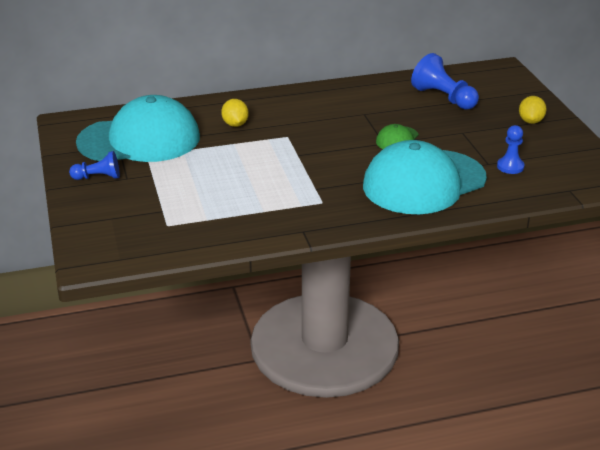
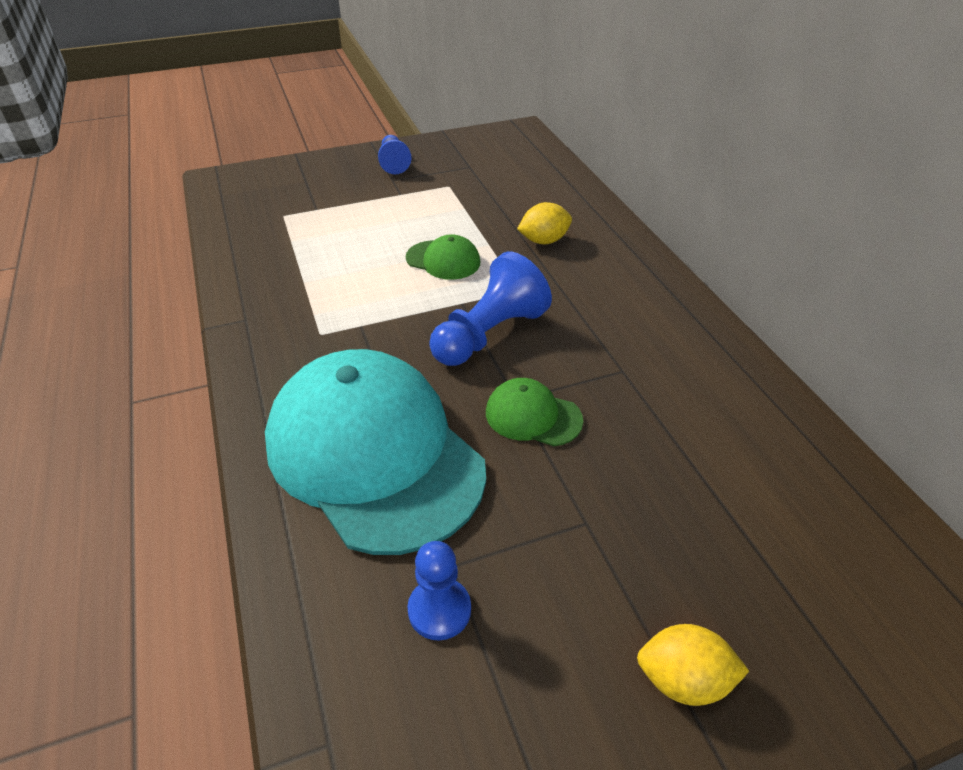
camera: 85 degrees right, 10 degrees up
(139, 140) = (485, 177): turquoise cap -> none
(249, 159) = (443, 260): none -> green cap
(444, 98) = (740, 492): blue pawn -> blue pawn (489, 334)

